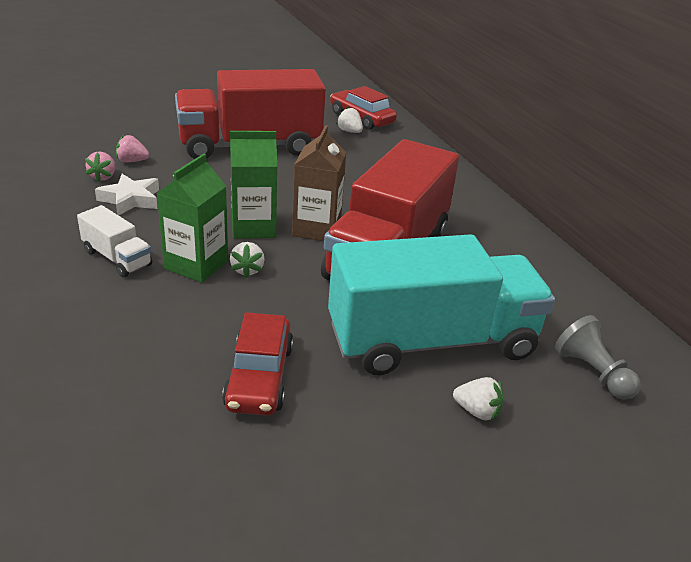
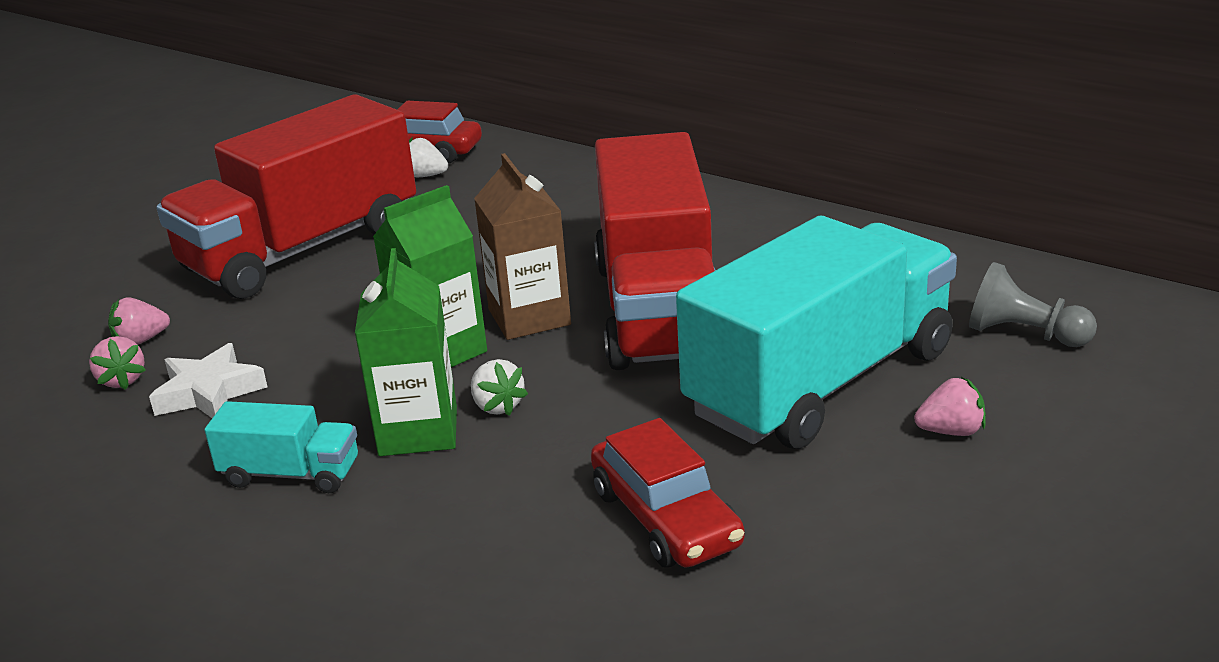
camera: 25 degrees left, 5 degrees down
(117, 258) = (291, 474): white truck -> turquoise truck
(477, 411) = (951, 431): white strawberry -> pink strawberry

